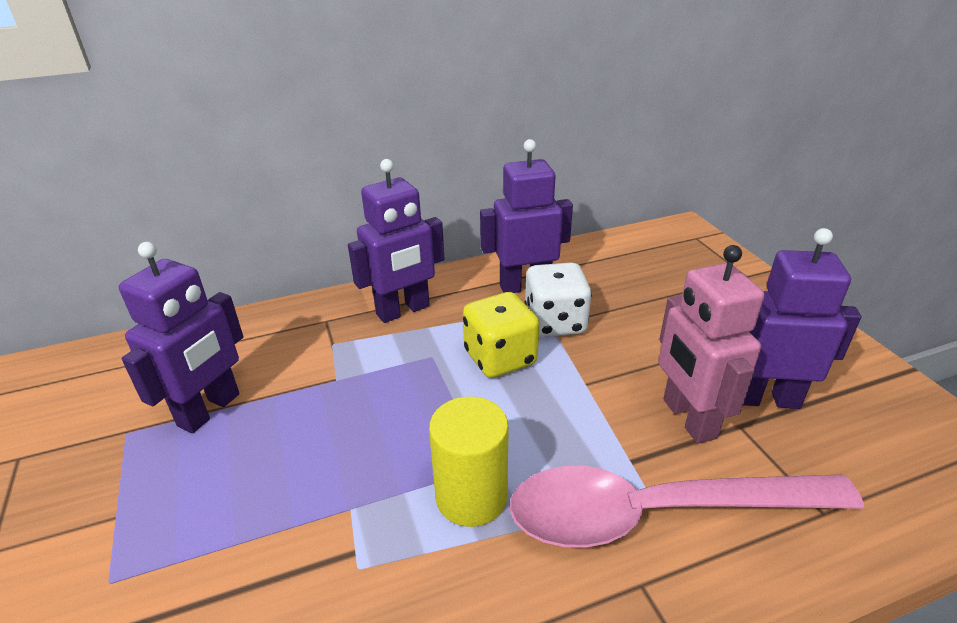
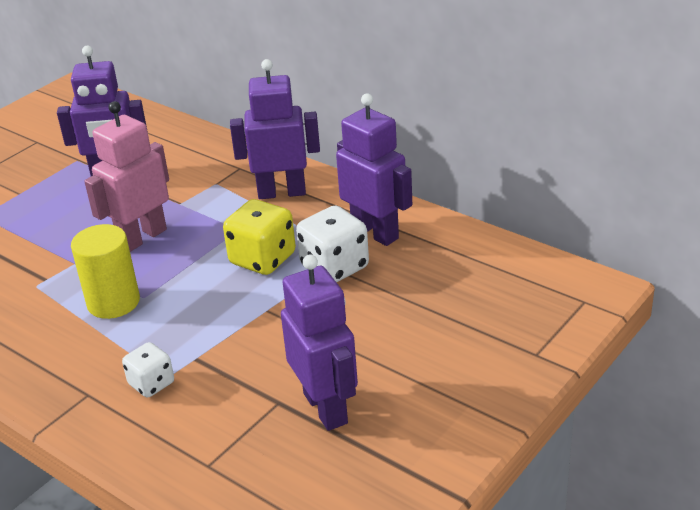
camera: 60 degrees right, 0 degrees up
(403, 311) = (282, 192): purple robot -> purple robot turned 150 degrees clockwise
(657, 513) = (151, 384): pink spoon -> white dice
(688, 418) = (265, 372): pink robot -> pink robot (142, 237)

